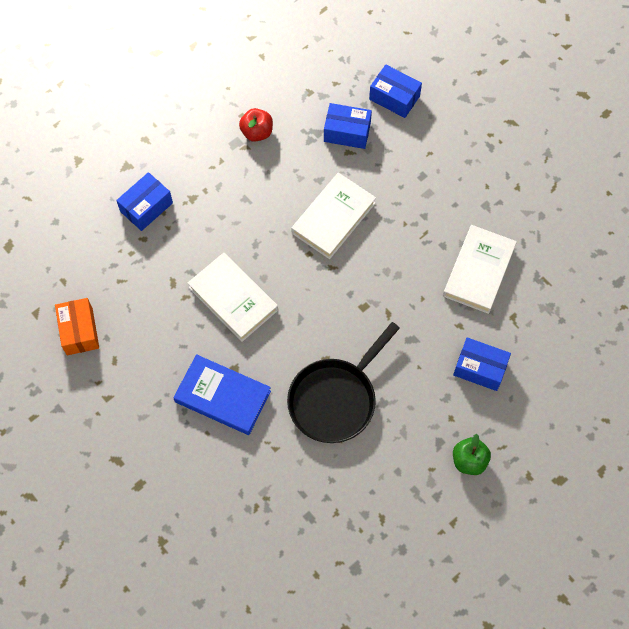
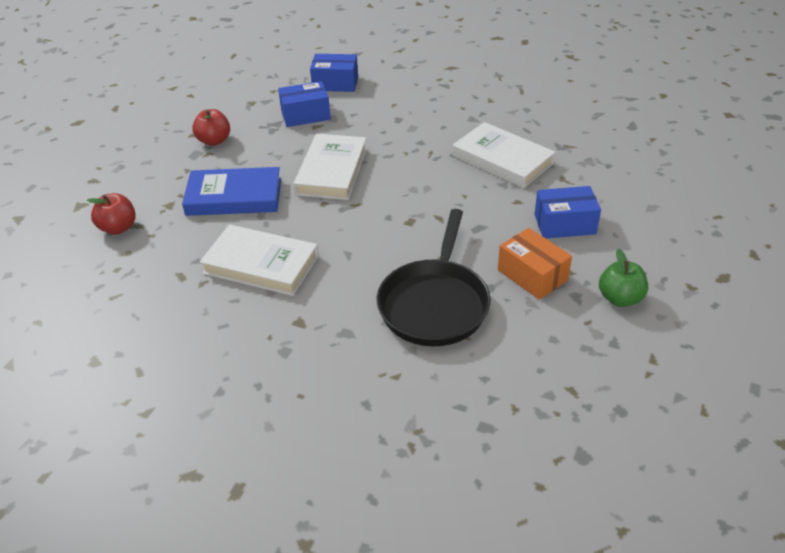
camera: 25 degrees left, 25 degrees down
(79, 331) = (78, 360): orange box -> orange box (532, 275)
(146, 207) = (118, 228): blue box -> red apple
(222, 396) = (299, 353): blue book -> blue book (234, 197)
(478, 271) = (502, 160): white book -> white book turned 45 degrees counterclockwise

